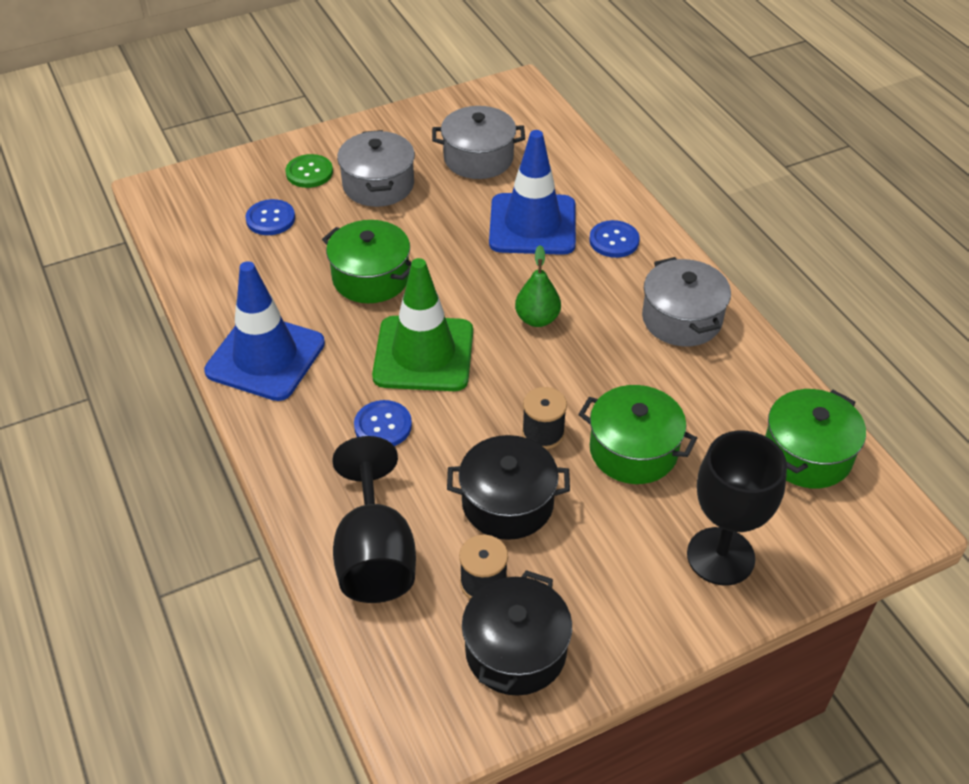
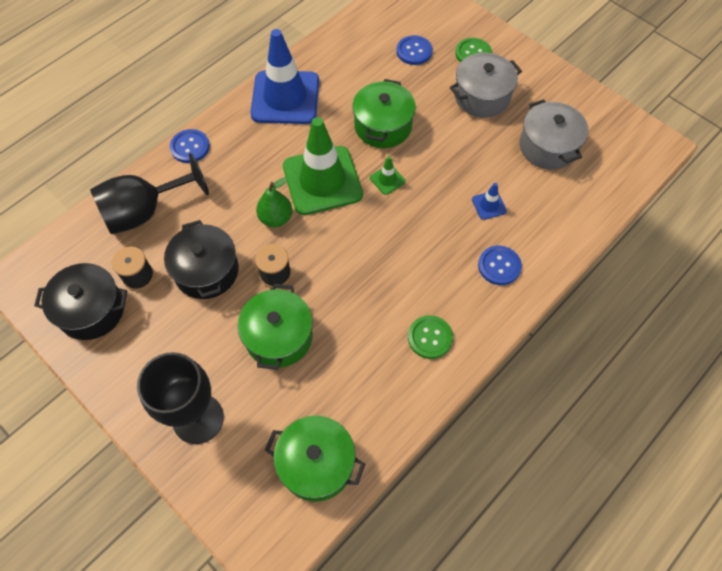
camera: 70 degrees right, 15 degrees up
(383, 426) = (249, 180): blue button -> blue button (190, 147)
(454, 295) = (387, 179): none -> green traffic cone
(532, 225) = (489, 205): blue traffic cone -> blue traffic cone, size x0.40
(537, 319) = (386, 238): green pear -> green pear (276, 218)
(681, 319) = (430, 337): grey pot -> green button

